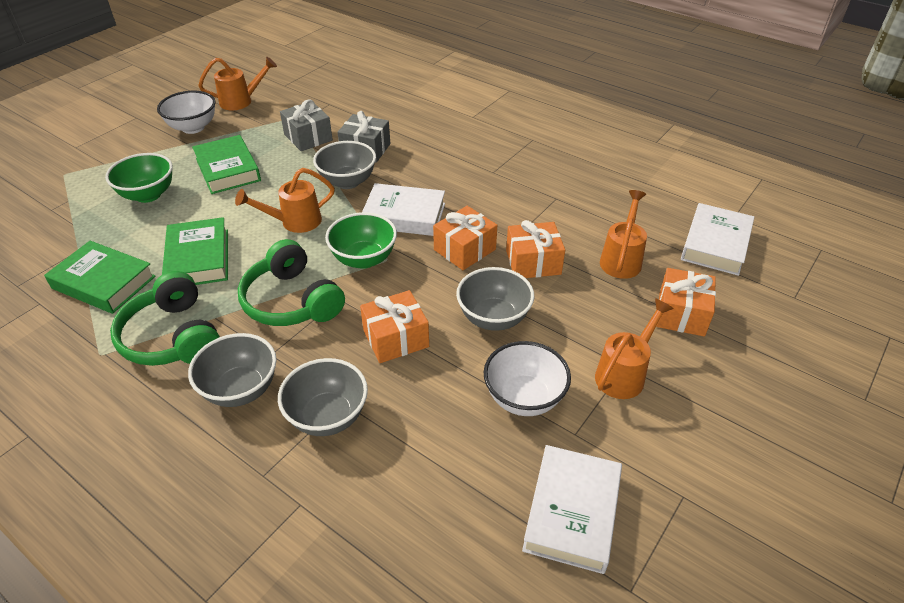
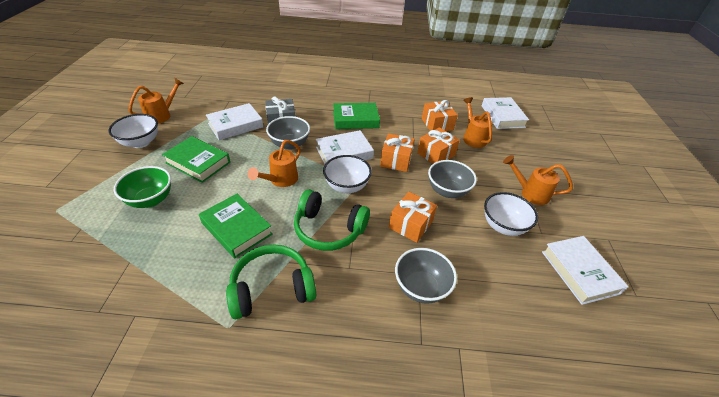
camera: 35 degrees left, 0 degrees up
(104, 282) = (177, 275): green book -> green book (355, 119)
(173, 337) = (272, 288): green headphones -> green headphones turned 135 degrees clockwise
(241, 389) = (353, 299): grey bowl -> none
(308, 137) = (235, 125): grey gift -> white book
(364, 259) = (346, 186): green bowl -> white bowl
(624, 374) = (530, 193): orange watering can -> orange watering can turned 75 degrees counterclockwise
(681, 314) = (522, 154): orange gift -> orange gift (437, 124)

